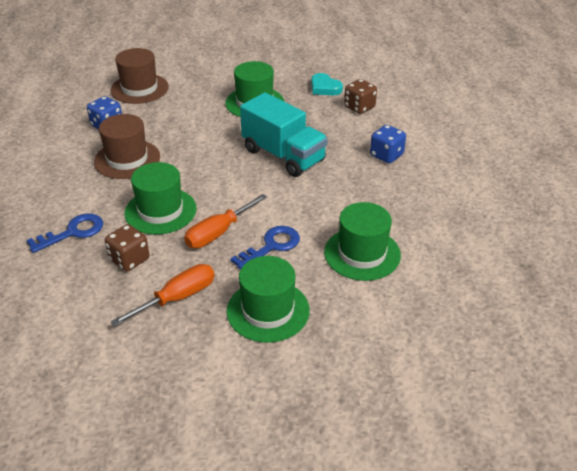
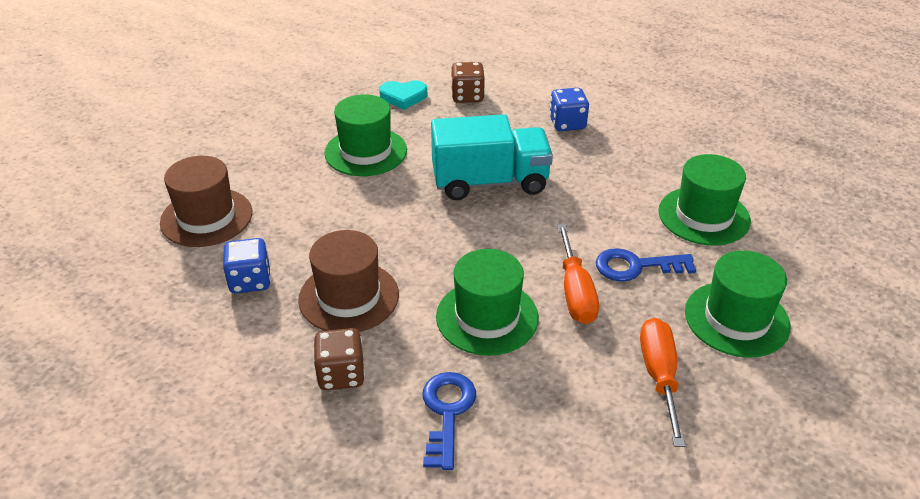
camera: 50 degrees left, 0 degrees up
(129, 259) = (553, 385): brown dice -> brown dice (341, 374)
(271, 246) = (636, 266): blue key -> blue key turned 90 degrees counterclockwise

